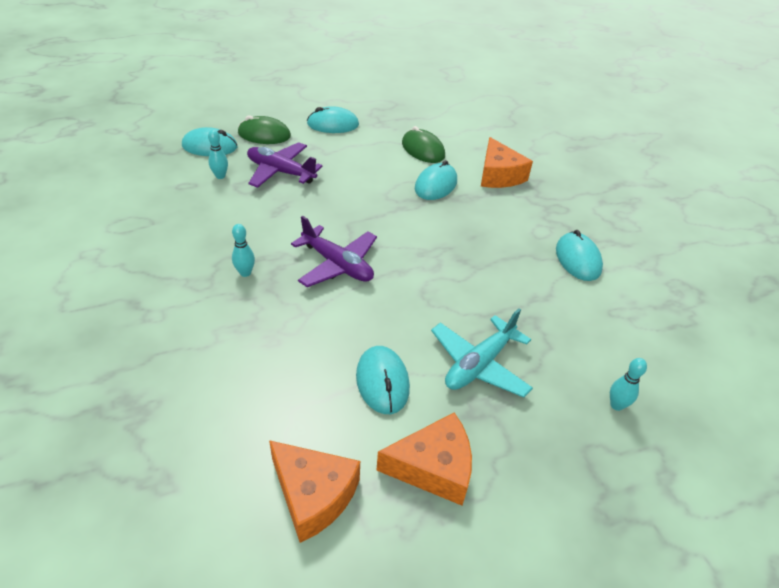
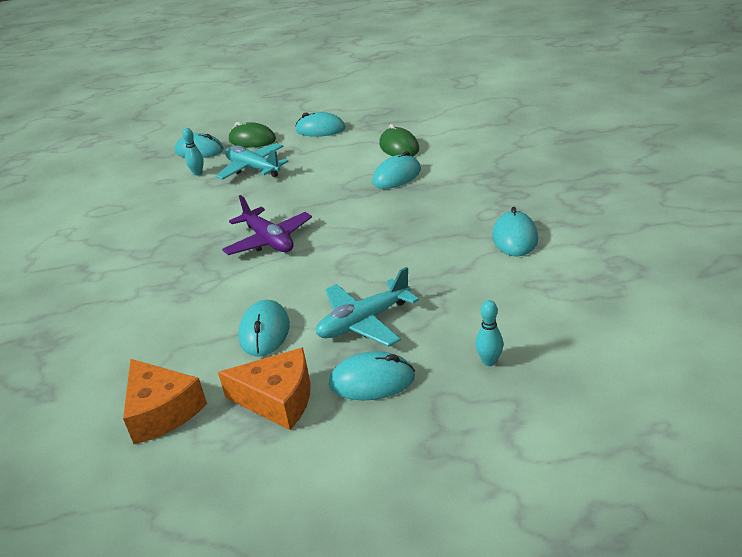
camera: 20 degrees right, 10 degrees down
(245, 273) = (184, 246): turquoise bowling pin -> none
(281, 172) = (253, 169): purple plane -> turquoise plane
(498, 175) = (467, 166): orange cheese -> none
(517, 436) = (372, 381): none -> turquoise mouse

